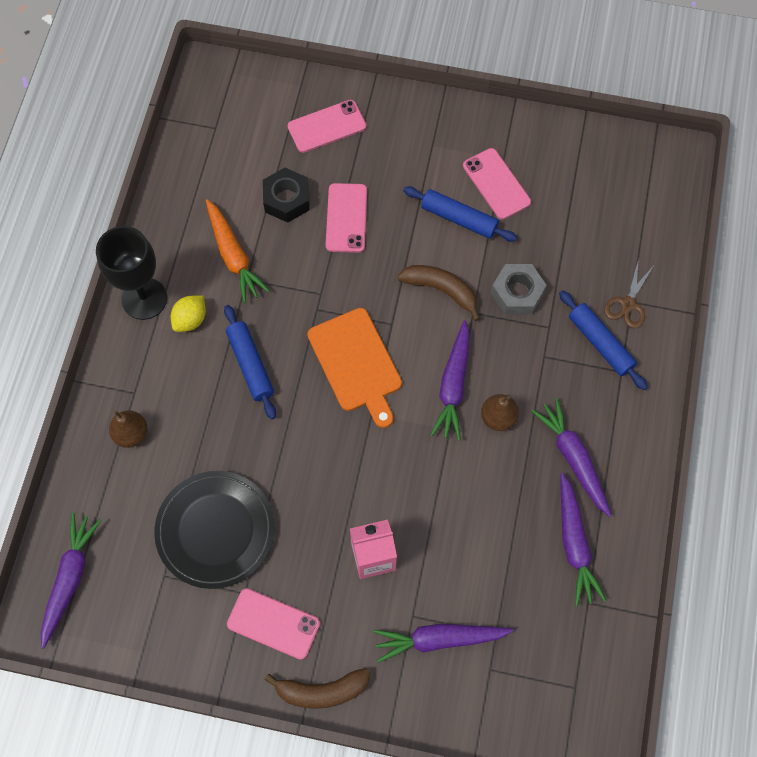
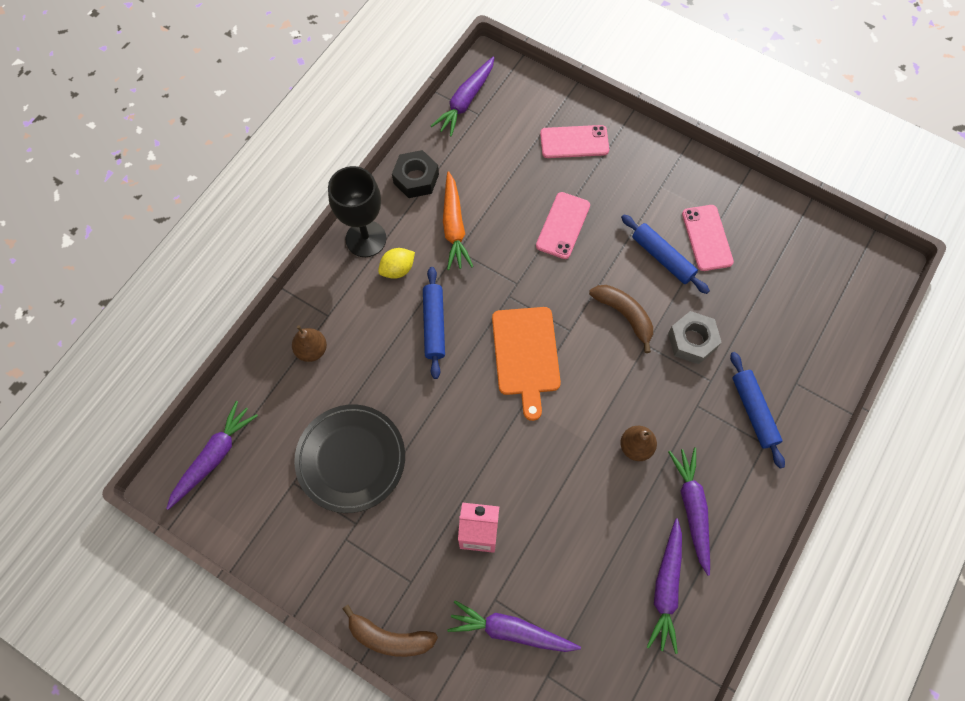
camera: 20 degrees right, 0 degrees up
(273, 624) = (369, 560): pink phone -> none
(287, 200) = (517, 193): black nut -> black nut (416, 179)
(453, 385) = (605, 404): purple carrot -> purple carrot (465, 101)
(628, 304) = (791, 384): brown scissors -> none

